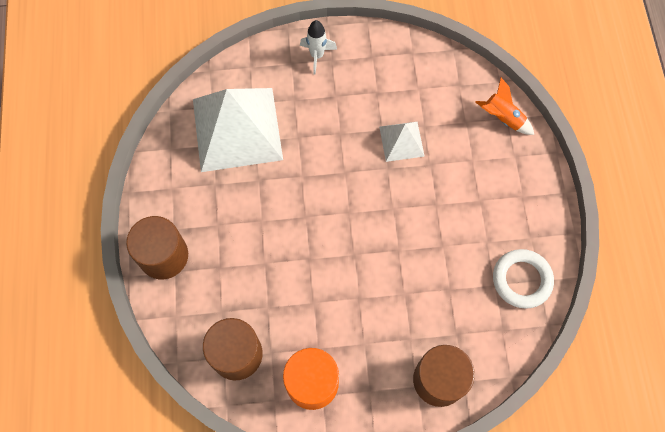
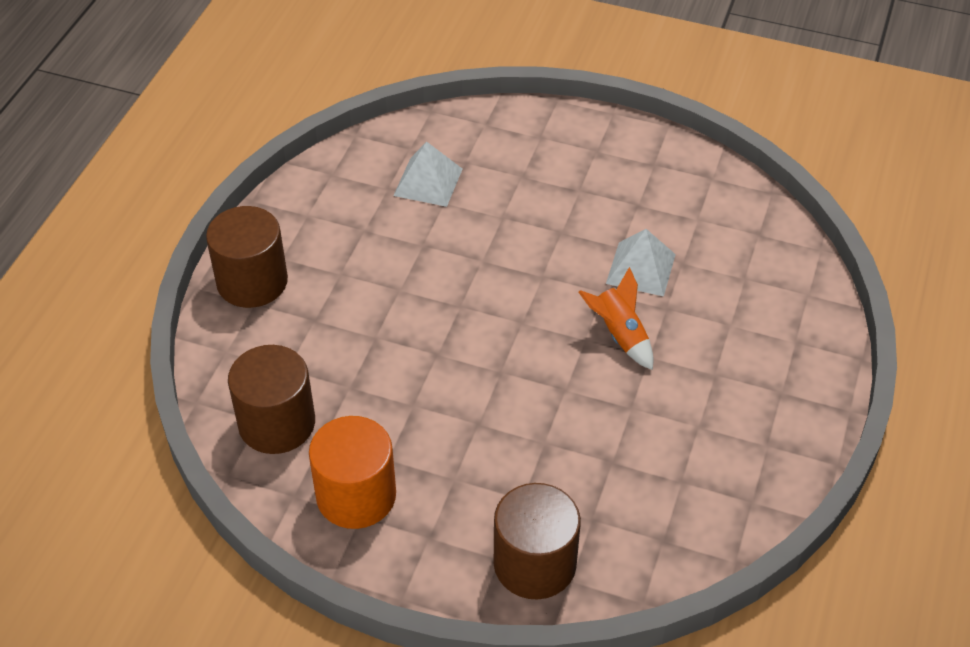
camera: 25 degrees right, 20 degrees down
(237, 129) = (428, 182): white pyramid -> white pyramid, size x0.48
(317, 55) = (579, 140): white rocket -> none
(502, 118) = (801, 291): orange rocket -> orange rocket (619, 334)
(521, 280) = (725, 490): white ring -> none

